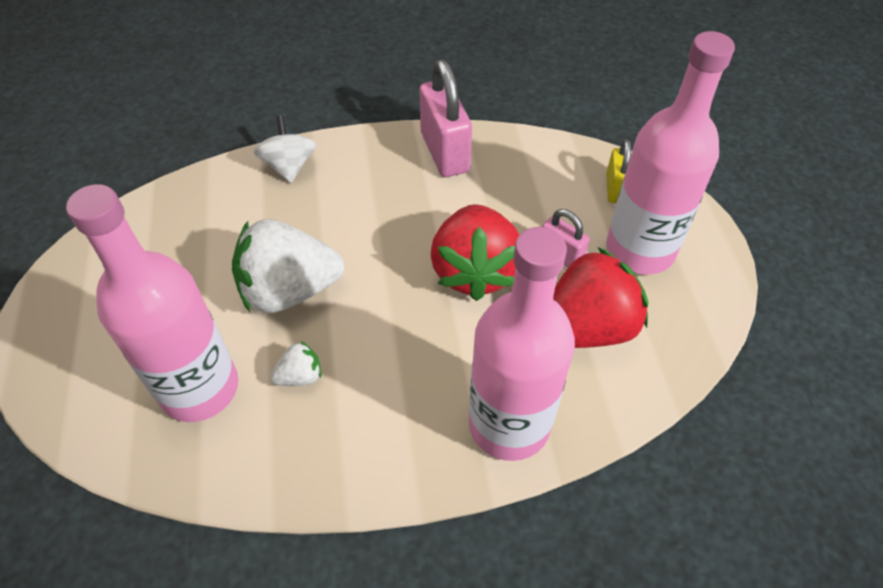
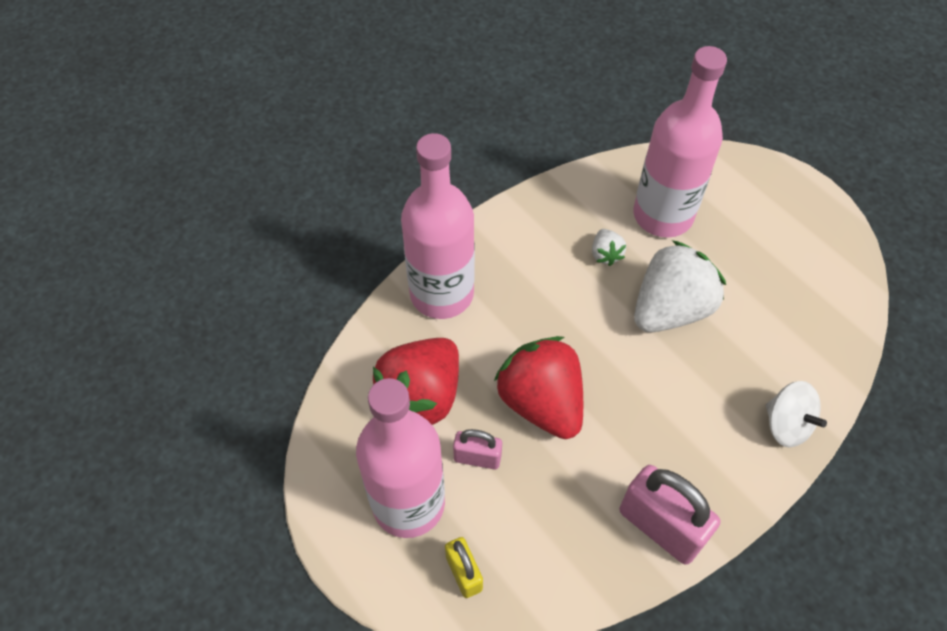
camera: 150 degrees right, 5 degrees up
(300, 376) = (605, 254): white strawberry -> white strawberry turned 45 degrees counterclockwise

